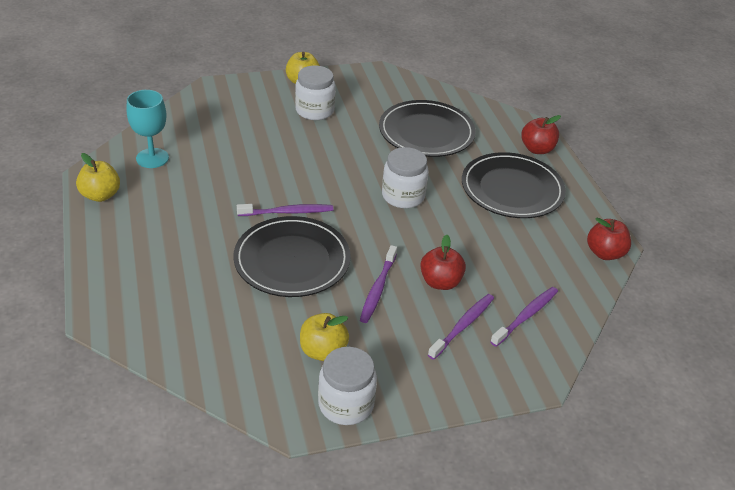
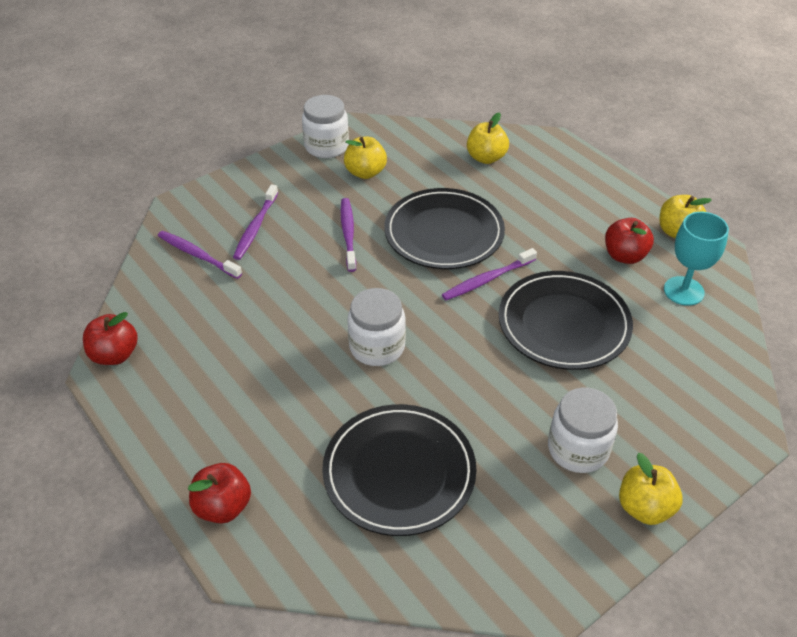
camera: 160 degrees right, 5 degrees up
(186, 323) = (486, 158): none -> yellow apple
(440, 282) = (291, 259): red apple -> red apple (624, 256)
(512, 189) = (245, 410): black plate -> black plate (564, 324)
(526, 316) = (197, 255): purple toothbrush -> purple toothbrush turned 105 degrees clockwise

